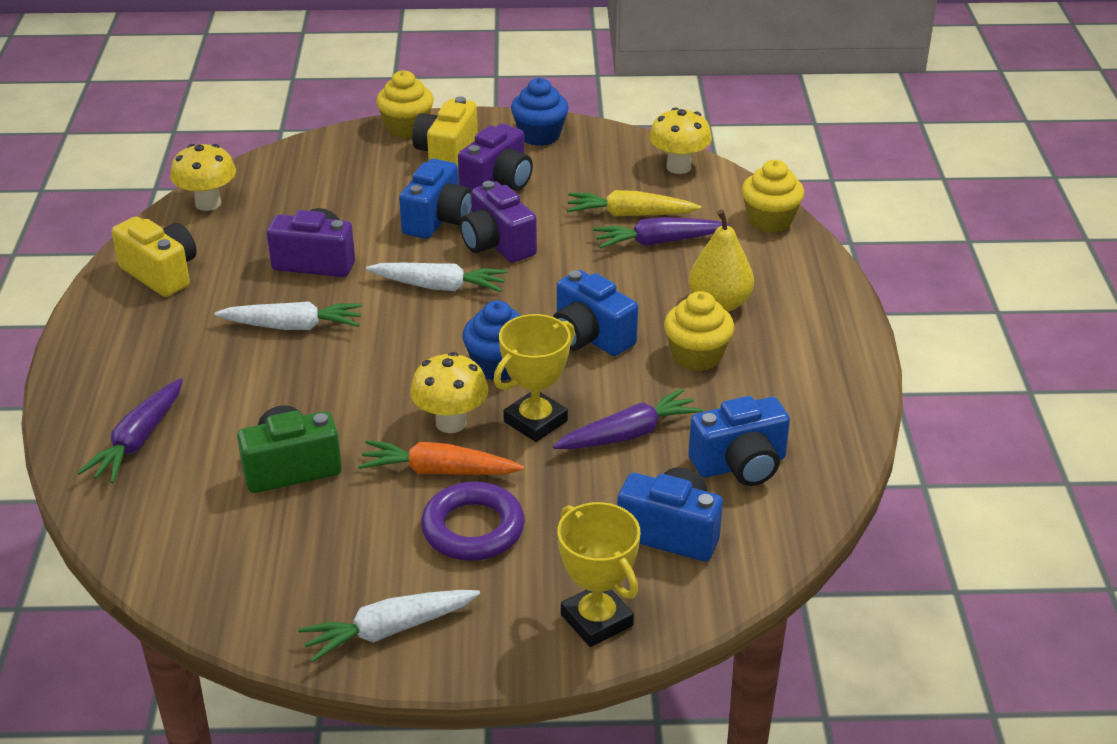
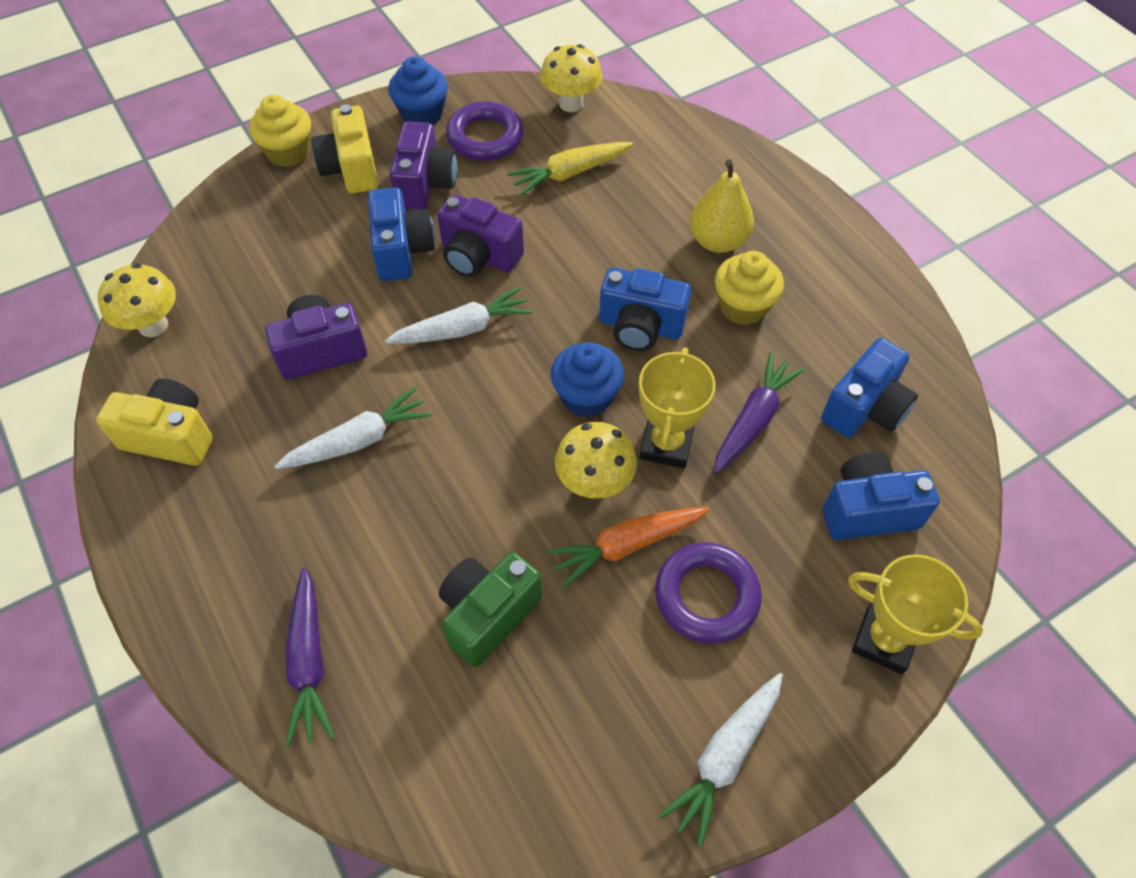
camera: 30 degrees left, 20 degrees up
(579, 167) = (485, 137): none -> purple ring
(658, 242) = (617, 194): purple carrot -> none
(770, 220) = (689, 133): yellow cupcake -> none

